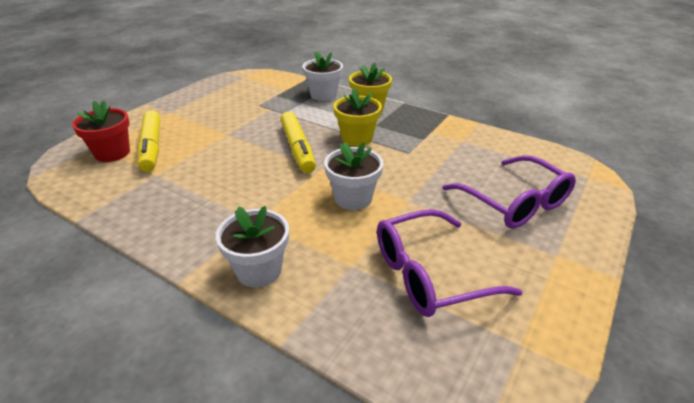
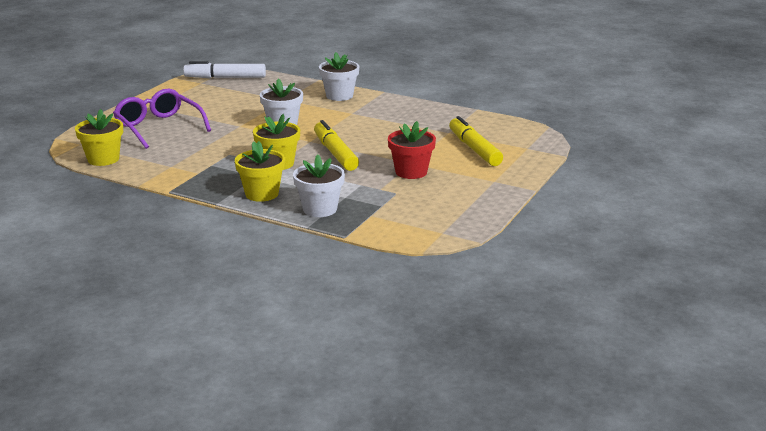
camera: 175 degrees right, 10 degrees down
(112, 153) = (504, 143): red flower pot -> red flower pot (411, 172)
(429, 274) = (238, 98): purple glasses -> none
(478, 366) = (225, 77): none -> white marker
(539, 152) = (103, 159): none -> yellow flower pot

